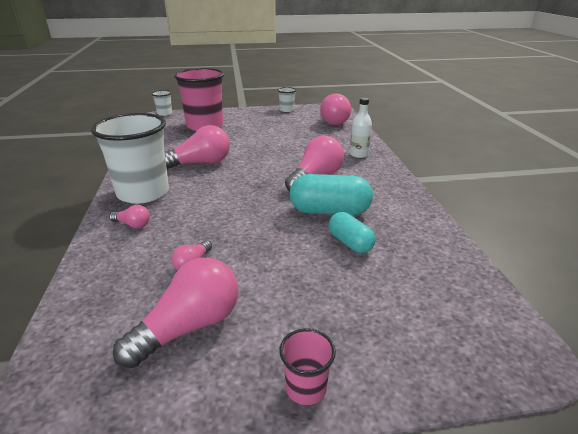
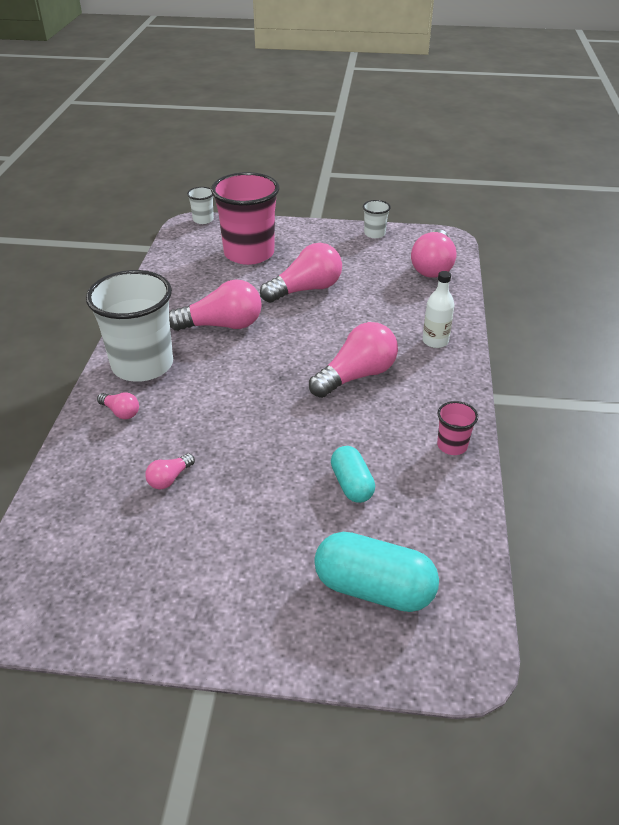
camera: 15 degrees right, 10 degrees up
(189, 327) = (145, 553): pink light bulb -> pink light bulb (306, 289)
(306, 388) = (230, 640): pink cup -> pink cup (452, 445)
(329, 211) = (349, 433): turquoise capsule -> turquoise capsule (374, 588)

